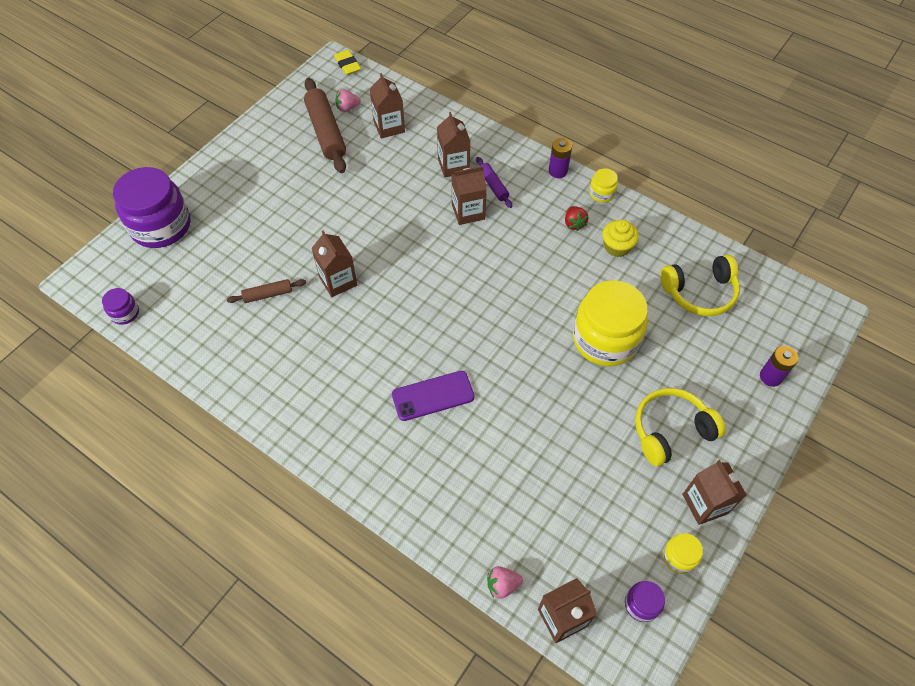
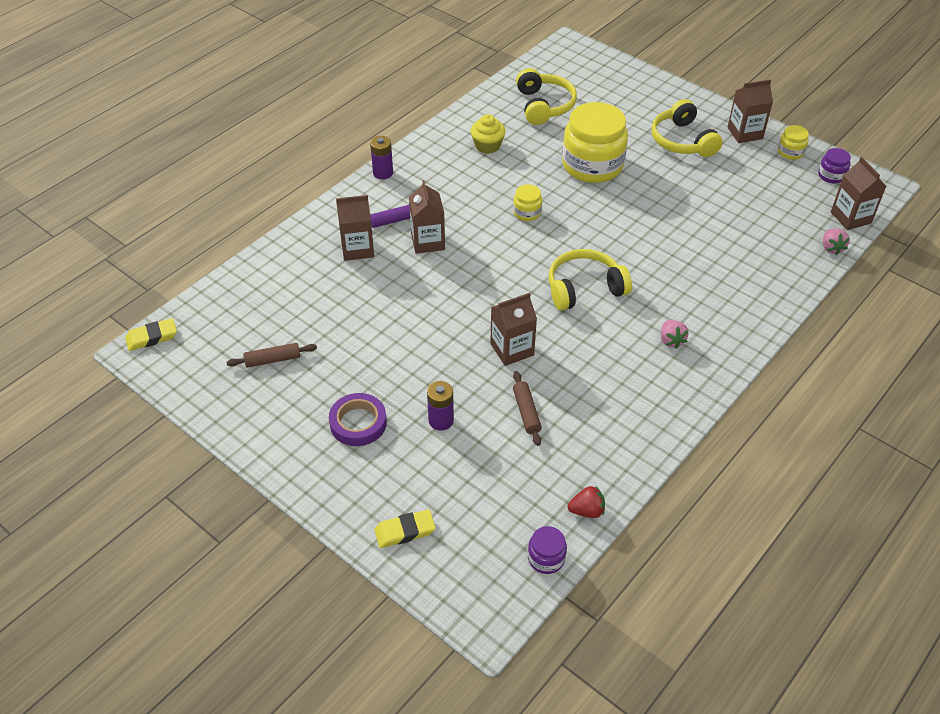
camera: 85 degrees left, 10 degrees down
(161, 226) = (405, 531): purple jar -> yellow eraser
(262, 188) = (358, 423): none -> purple tape
(326, 132) = (273, 360): brown rolling pin -> brown rolling pin, size x0.51
(347, 108) = (235, 338): pink strawberry -> pink strawberry (671, 340)
(389, 127) = (280, 300): brown carton -> none
(417, 334) = (584, 288): none -> yellow headphones
(433, 396) = (655, 280): purple phone -> none
(574, 224) = (455, 169): red strawberry -> red strawberry (587, 511)
(601, 193) = (419, 147): yellow jar -> yellow jar (527, 212)
(770, 377) = (629, 83): purple battery -> purple battery (441, 420)

